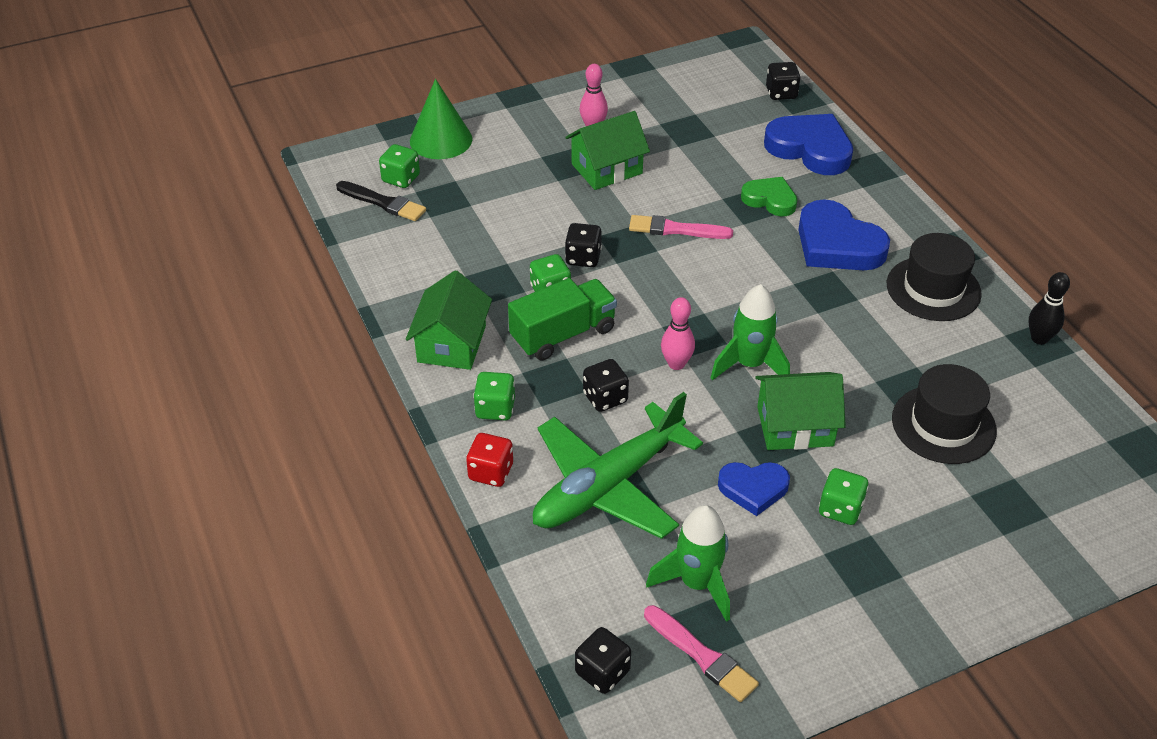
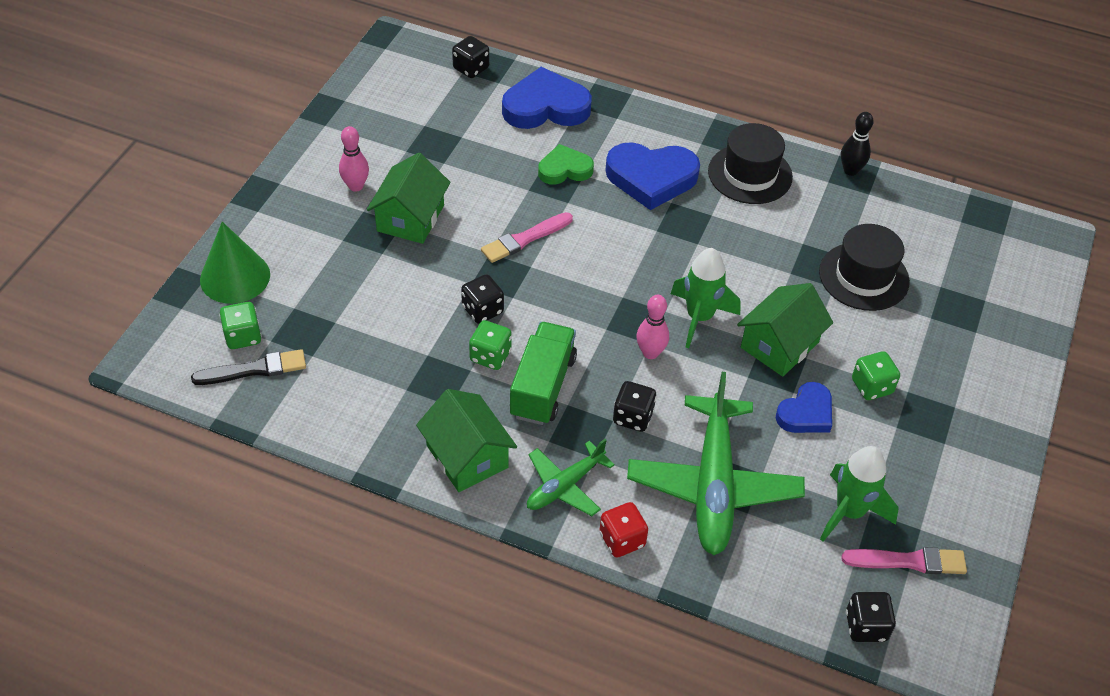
camera: 45 degrees left, 5 degrees up
(495, 409) = (565, 486): green dice -> green plane

